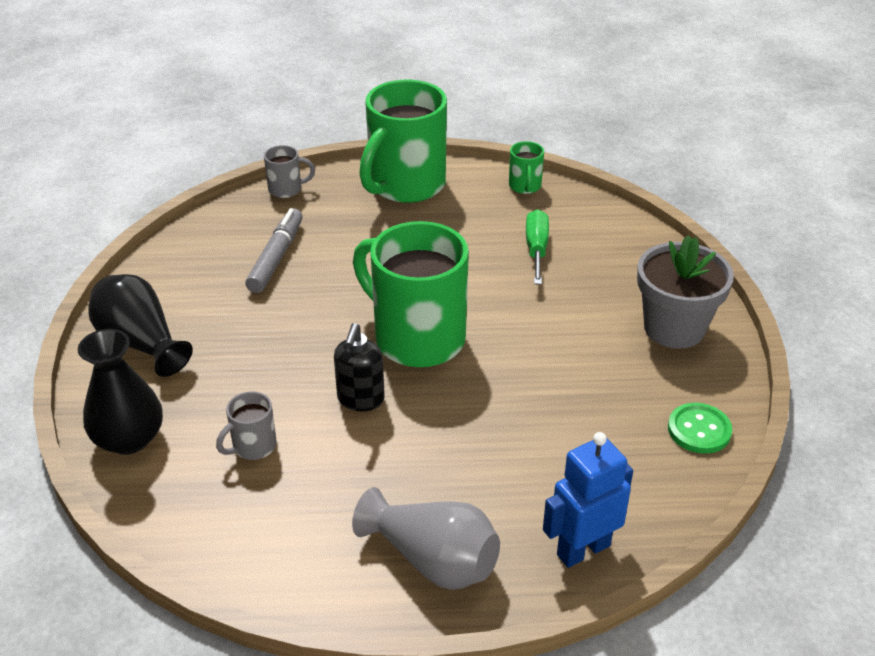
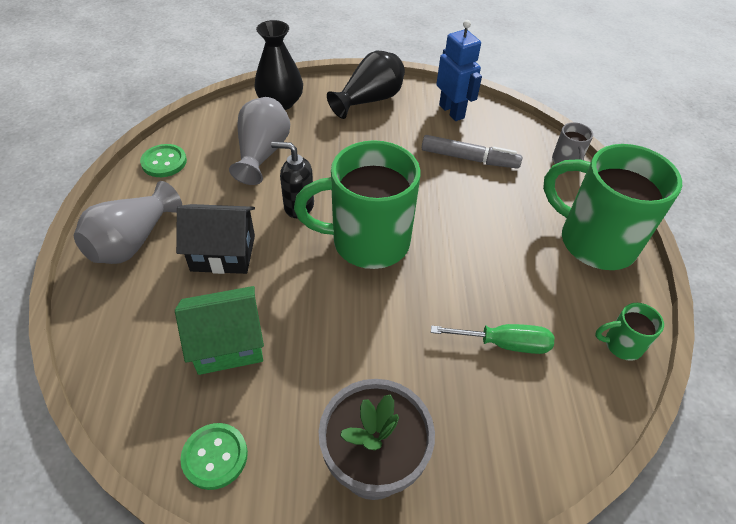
camera: 90 degrees right, 10 degrees up
(253, 446) = (262, 153): grey mug -> grey vase
(265, 560) = (164, 162): none -> green button
(417, 338) = (367, 241): green mug -> green mug turned 135 degrees counterclockwise
(445, 461) = (223, 253): none -> black house
(574, 438) = (228, 344): none -> green house
(583, 549) = (107, 333): blue robot -> blue robot (452, 111)

